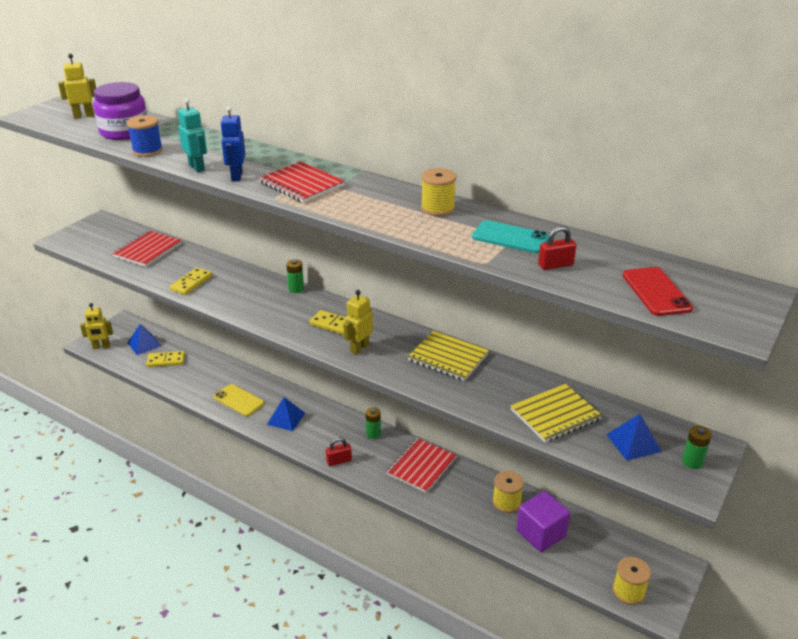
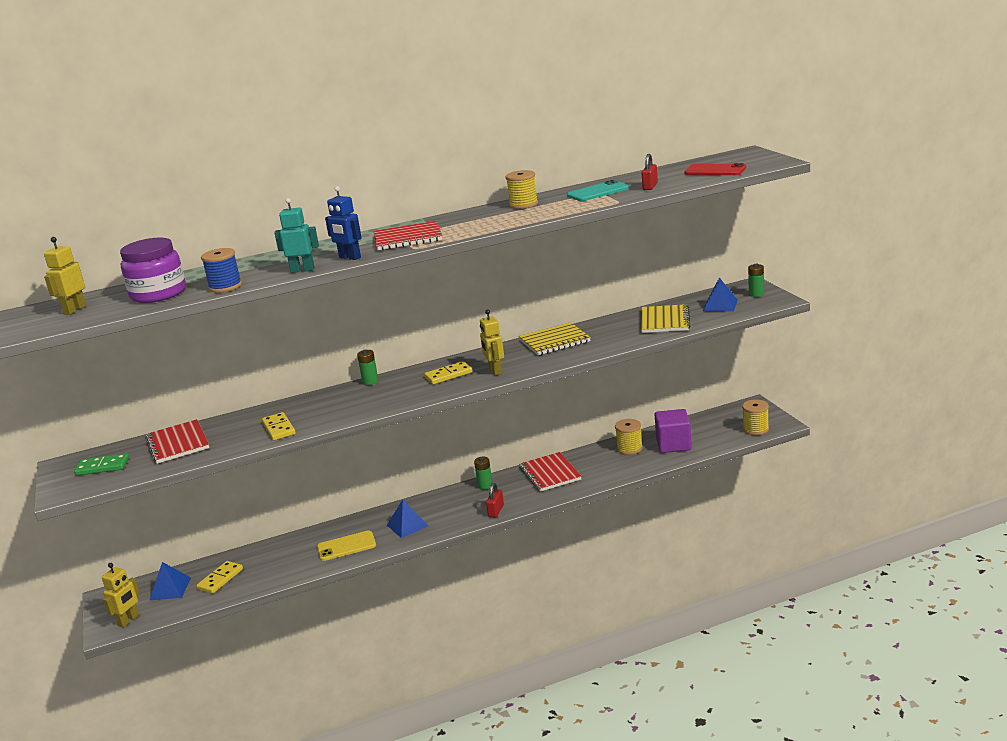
camera: 50 degrees left, 10 degrees down
(102, 237) = (102, 467): none -> green domino

